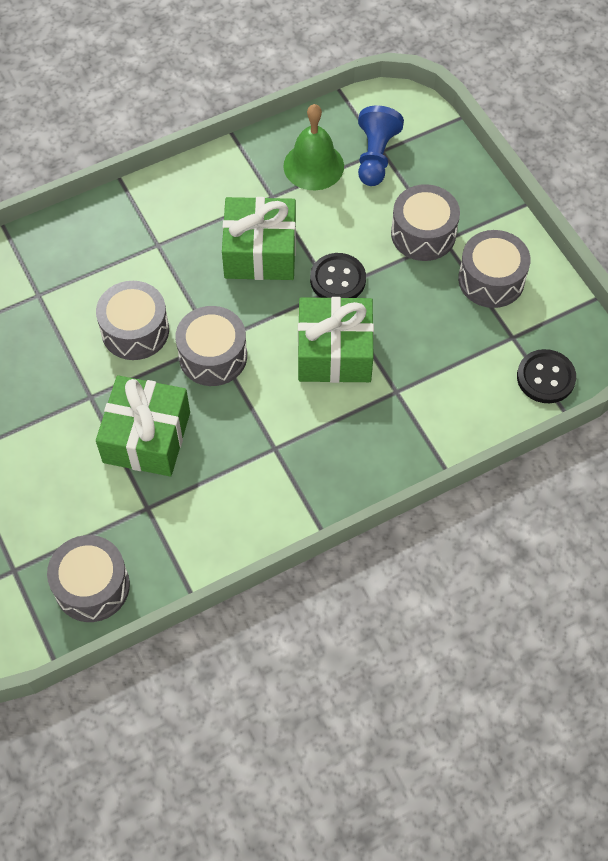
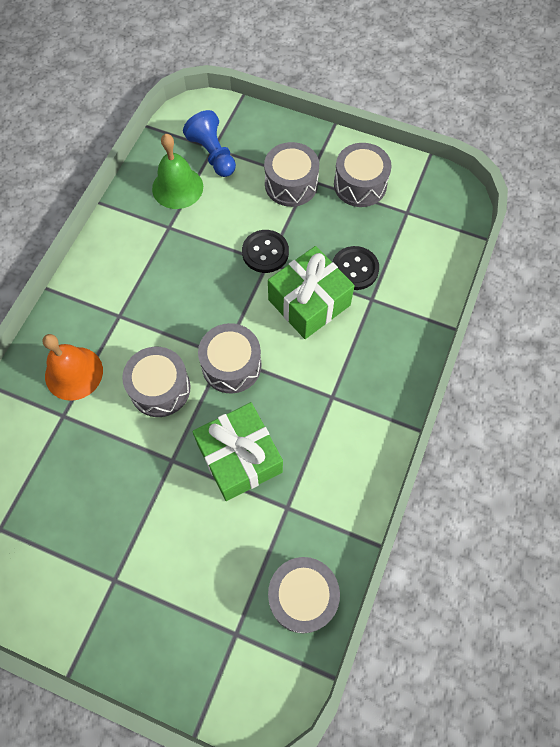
camera: 40 degrees left, 5 degrees up
(77, 266) = (74, 373): none -> orange bell
(260, 252) = (196, 270): green gift -> none
(545, 377) = (450, 223): black button -> black button (355, 269)

